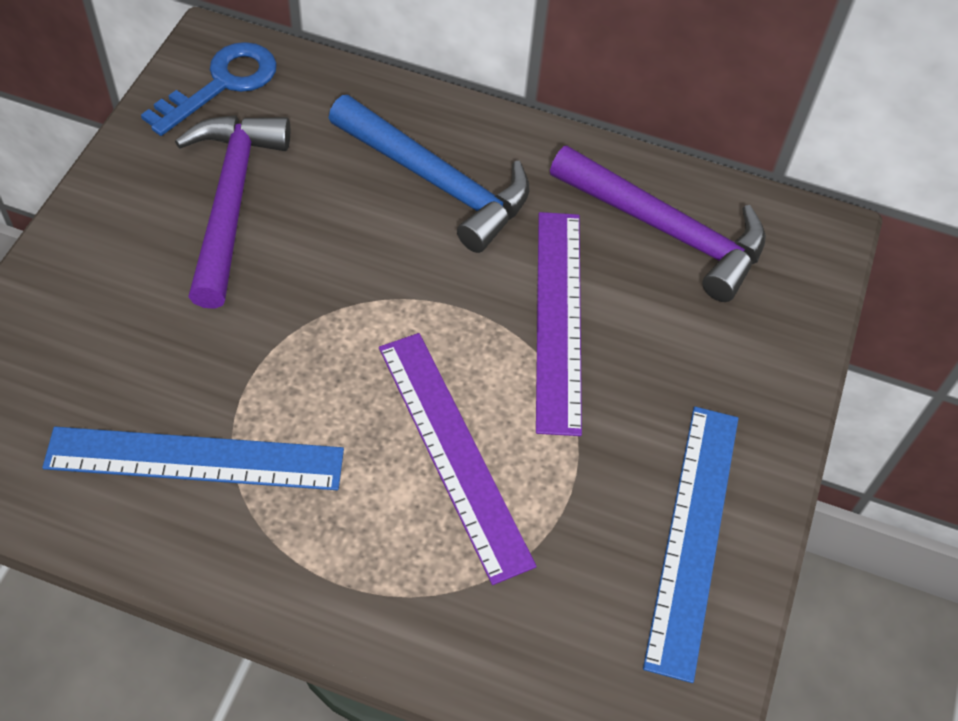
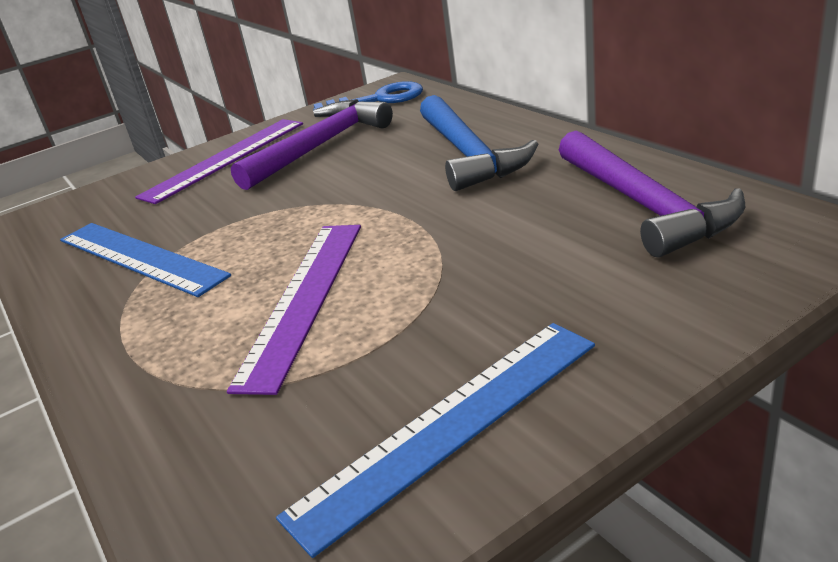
camera: 45 degrees right, 25 degrees down
(558, 318) = (482, 239): purple ruler -> purple ruler (225, 159)

